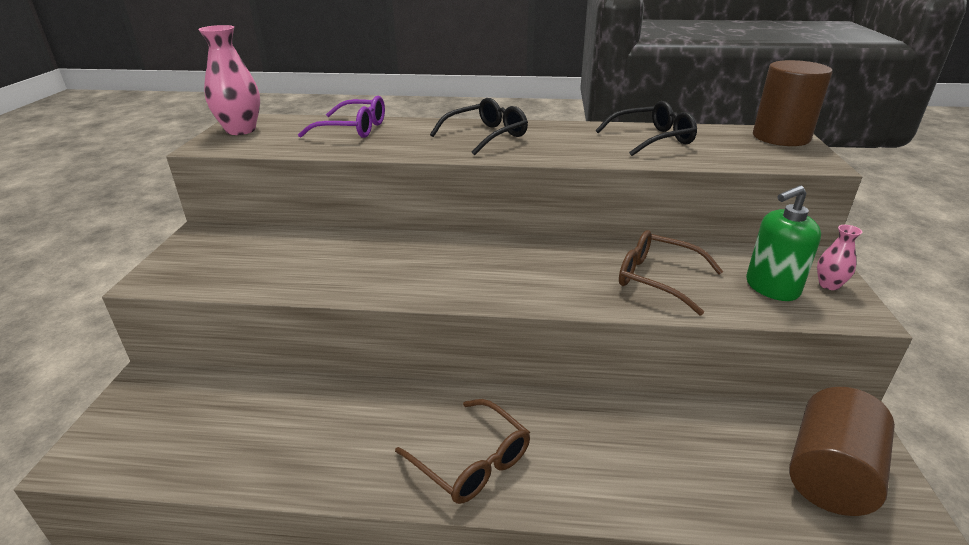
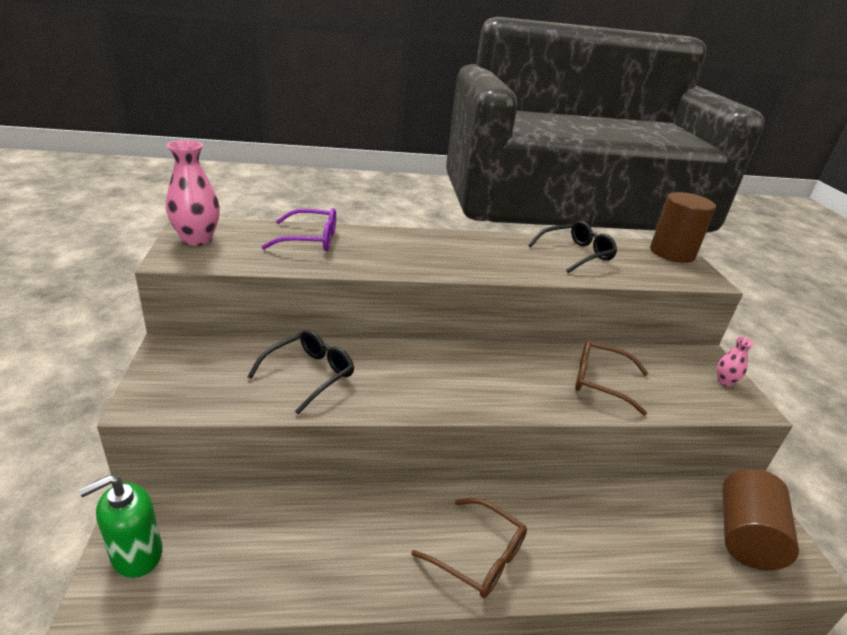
camera: 15 degrees left, 0 degrees up
(485, 136) = (436, 249): black glasses -> black glasses (309, 375)
(771, 287) = (686, 386): green soap dispenser -> green soap dispenser (136, 554)

